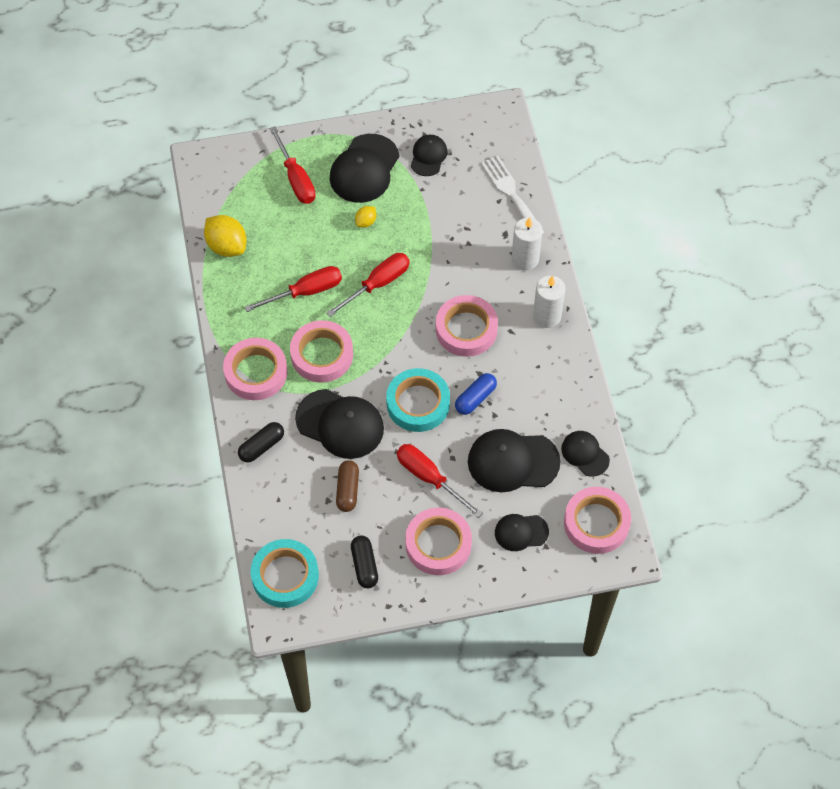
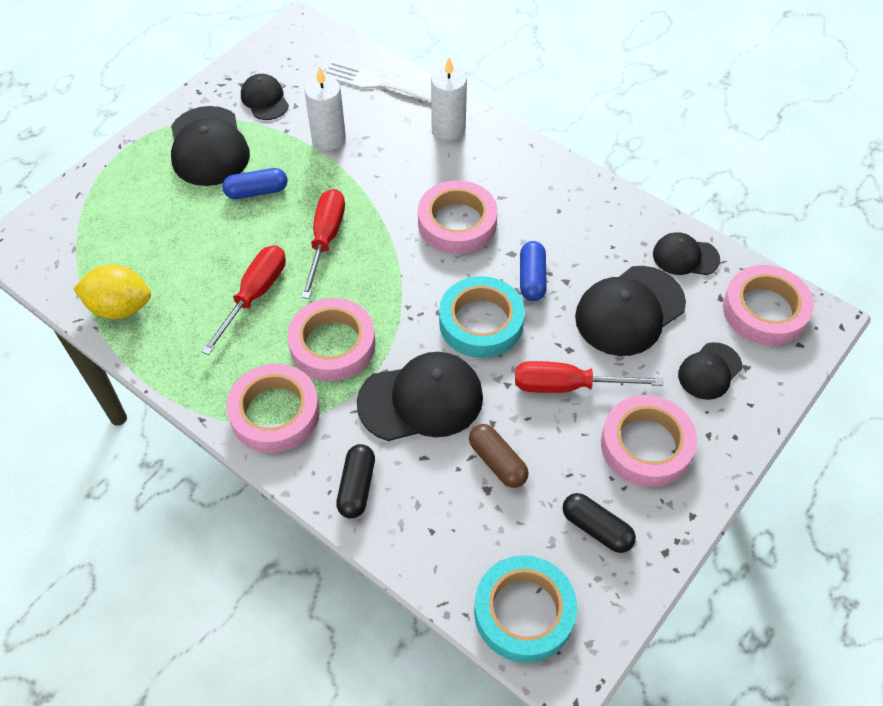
camera: 40 degrees left, 5 degrees down
(296, 178) = (141, 197): red screwdriver -> none
(366, 222) = (256, 191): yellow lemon -> blue capsule
(547, 316) = (520, 163): white candle -> white candle (328, 138)

